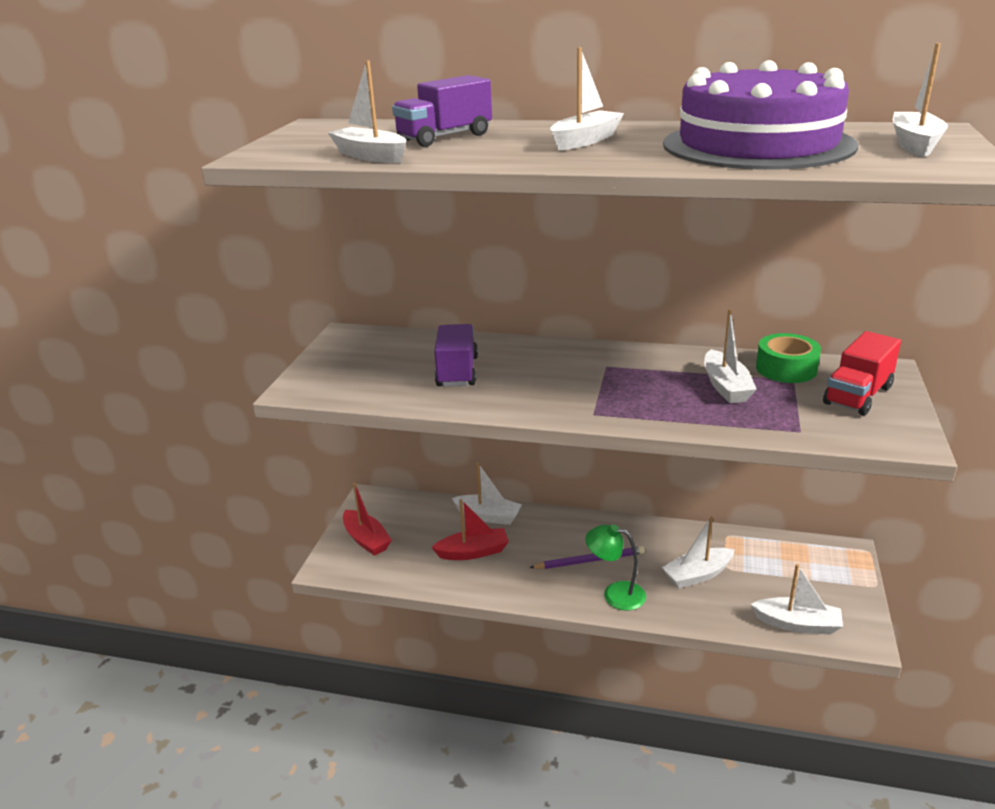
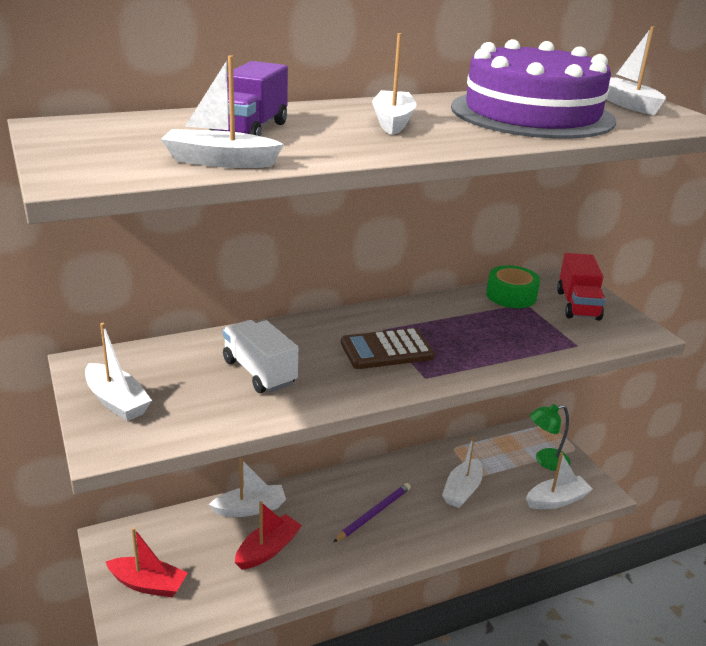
camera: 40 degrees left, 0 degrees up
(457, 372) = (259, 372): purple truck -> white truck
(587, 383) = (387, 350): none -> brown calculator
(615, 594) = (419, 534): green lamp -> green lamp (545, 461)
(726, 386) = (490, 323): white boat -> white boat (117, 401)

